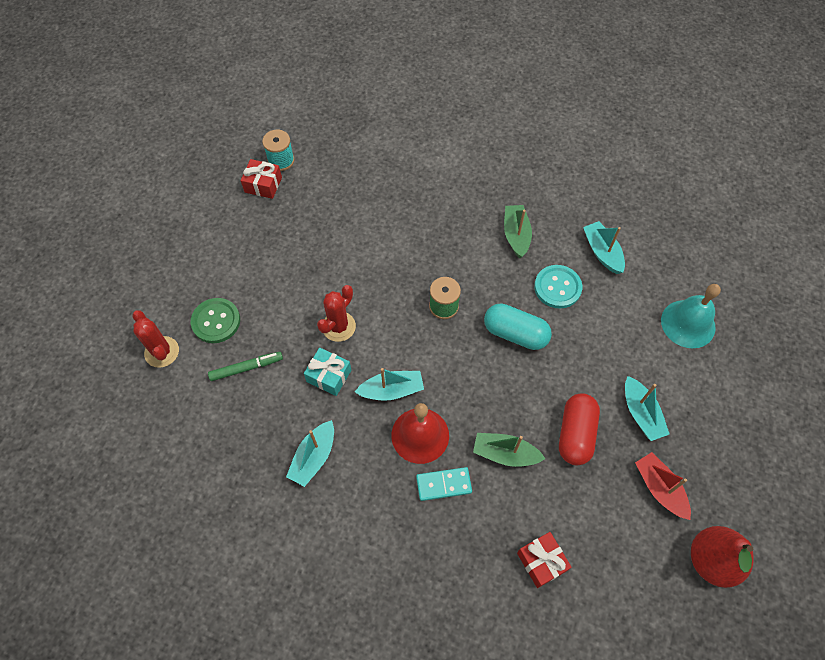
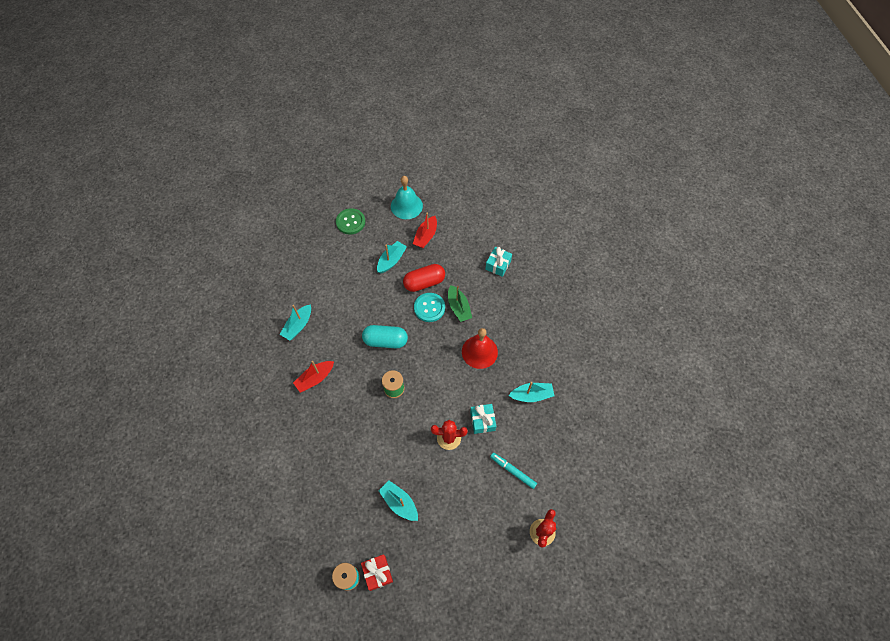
camera: 125 degrees left, 0 degrees up
(216, 321) = (499, 515): green button -> green button (350, 222)
(246, 368) = (513, 471): green marker -> turquoise marker
(391, 390) = (465, 382): turquoise boat -> turquoise boat (399, 503)
(443, 484) = (496, 325): turquoise domino -> none
(515, 333) = (385, 341): turquoise capsule -> turquoise capsule turned 75 degrees counterclockwise
(516, 235) = (315, 378): green boat -> red boat
(541, 561) = (498, 265): red gift -> turquoise gift
(557, 287) = (339, 336): turquoise button -> turquoise button (429, 308)
(688, 323) = (321, 263): turquoise bell -> turquoise bell (406, 206)
(711, 560) = (444, 204): red pear -> none

